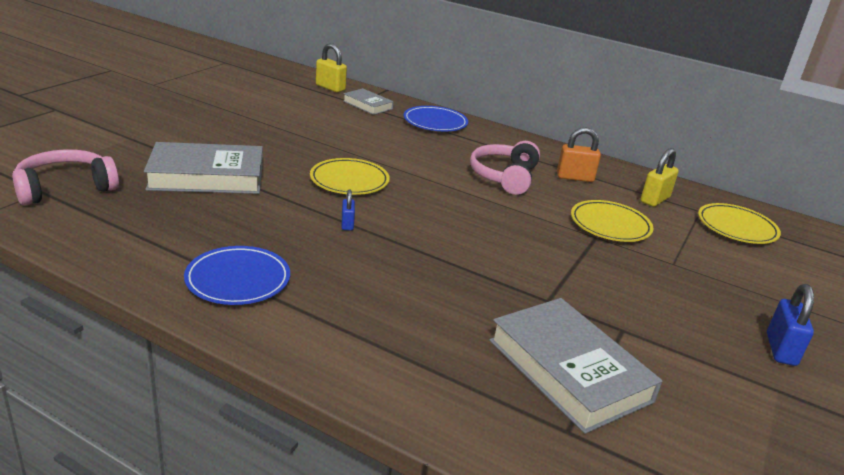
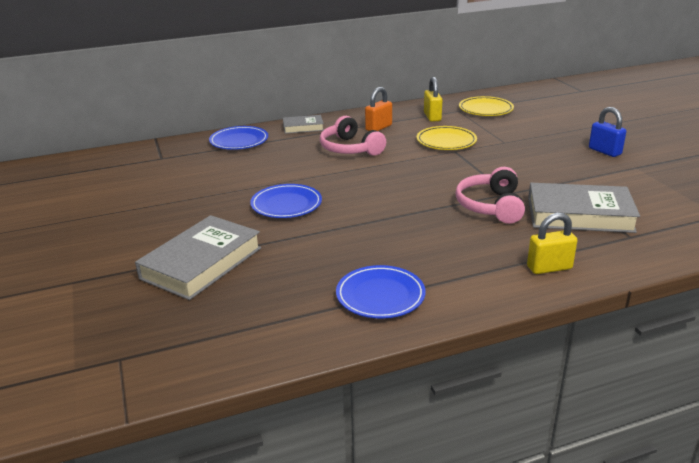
camera: 45 degrees left, 0 degrees up
(65, 188) = (131, 343): pink headphones -> pink headphones (491, 206)
(330, 88) = (115, 159): yellow padlock -> yellow padlock (549, 268)
(347, 224) = (349, 227): blue padlock -> none
(349, 180) = (286, 204): yellow plate -> blue plate
(367, 105) = (171, 155): grey book -> grey book (303, 127)

